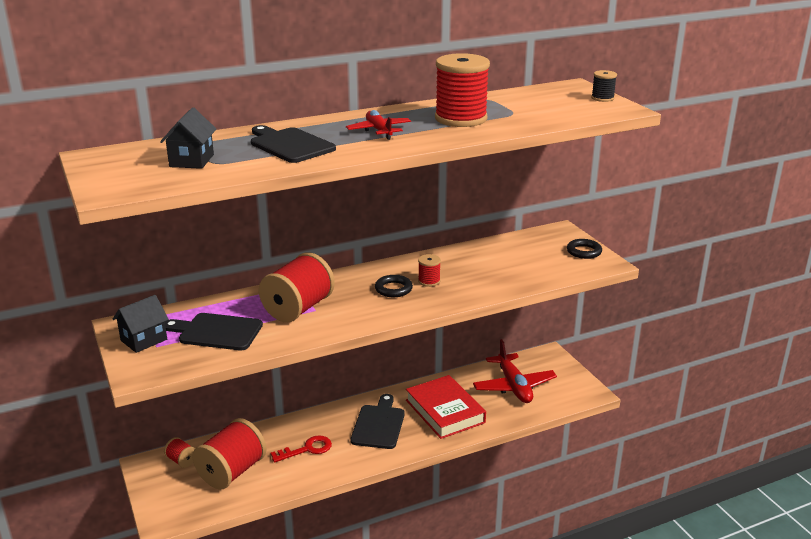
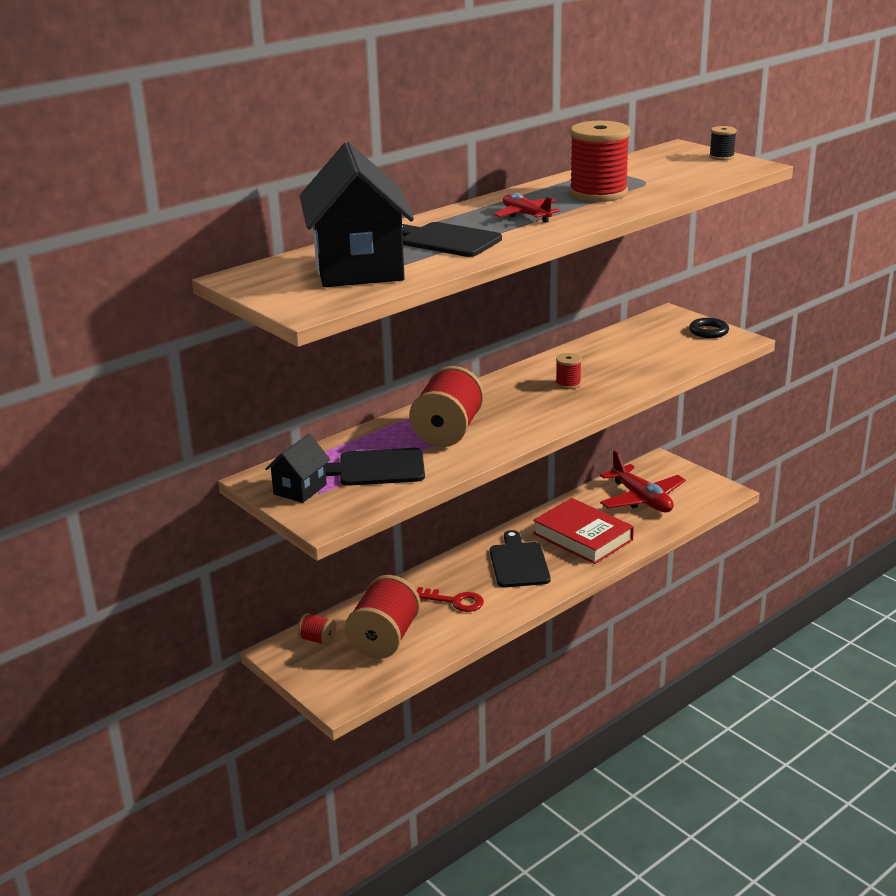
camera: 15 degrees left, 0 degrees up
(192, 161) = (359, 268): black house -> black house, size x2.07
(307, 449) = (455, 601): red key -> red key turned 60 degrees clockwise
(393, 289) = (536, 397): black ring -> none

